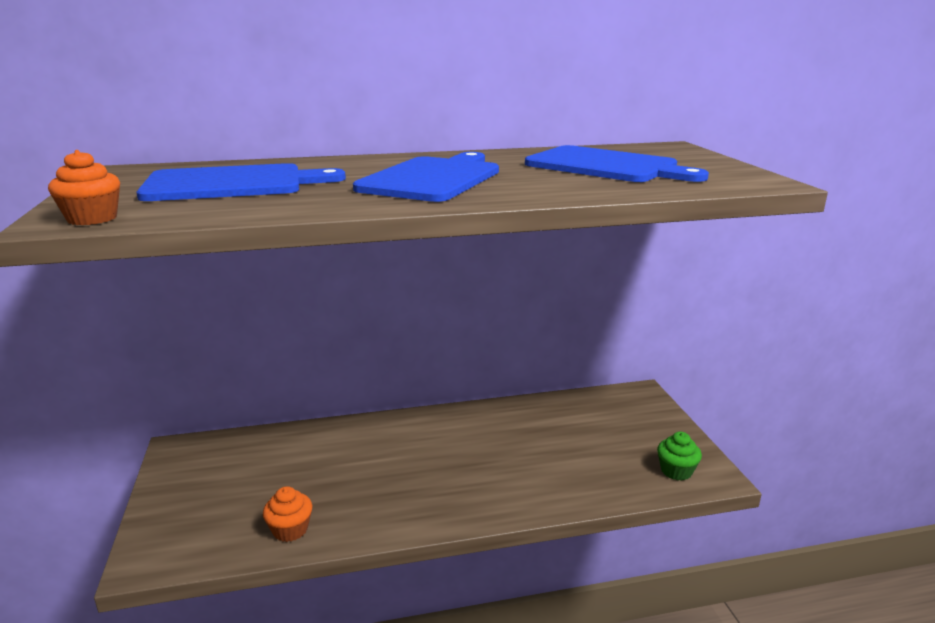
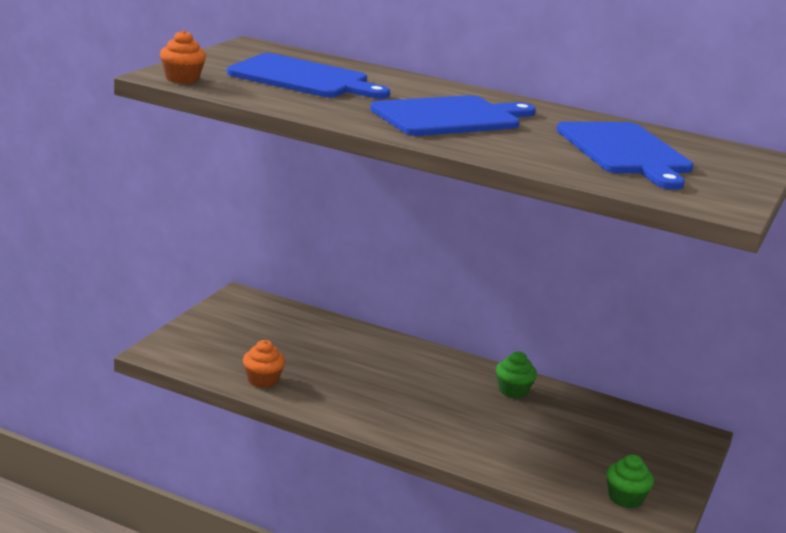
camera: 35 degrees right, 0 degrees up
(497, 421) = (513, 391): none -> green cupcake

